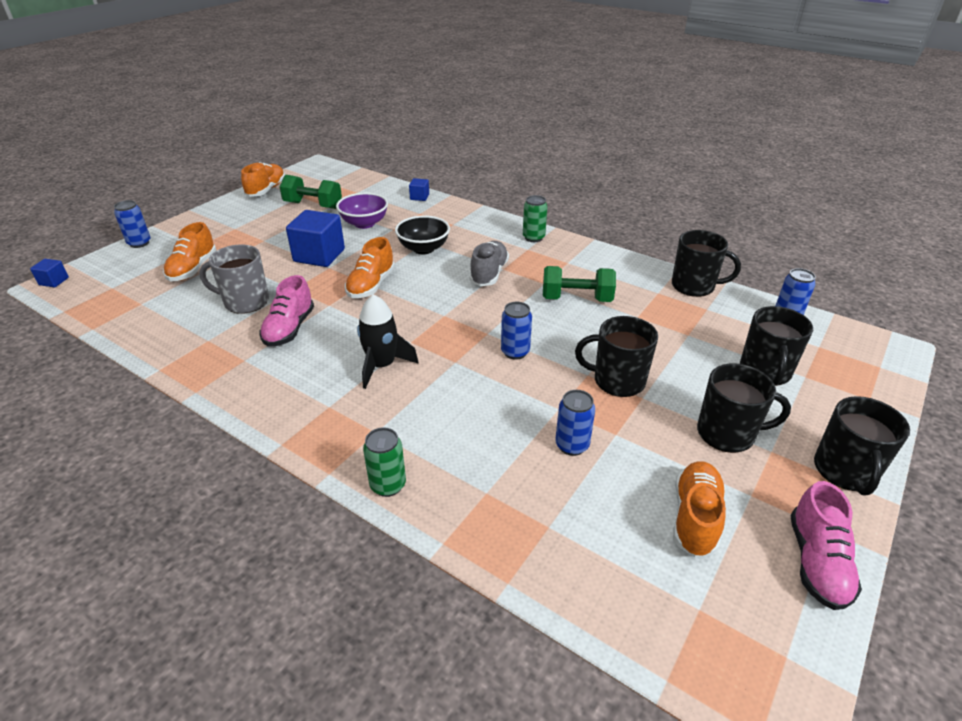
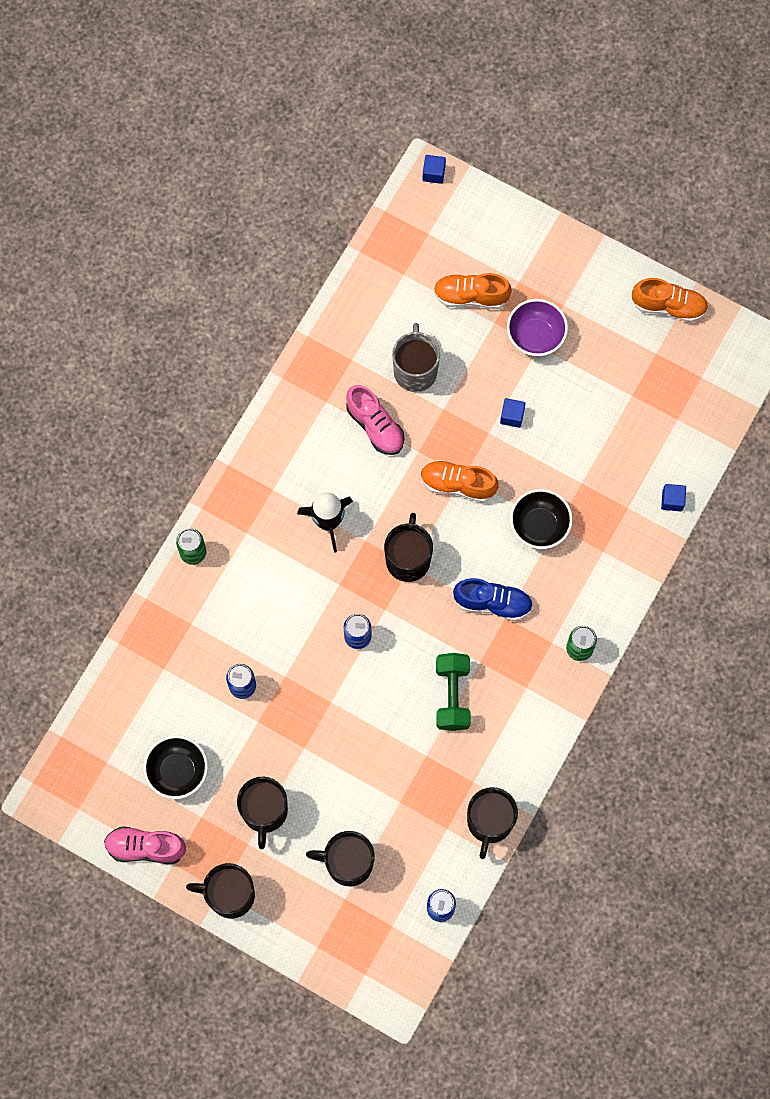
camera: 85 degrees right, 35 degrees up
(139, 243) = (518, 218): blue can -> none
(289, 329) = (375, 426): pink shoe -> pink shoe turned 135 degrees counterclockwise
(313, 205) = (633, 375): green dumbbell -> none
(319, 255) = (512, 416): blue cube -> blue cube, size x0.48
(364, 223) = (592, 448): purple bowl -> purple bowl (535, 336)
(489, 274) = (493, 603): grey shoe -> blue shoe
(617, 381) = (324, 727): black mug -> black mug (408, 559)
(695, 518) = (177, 771): orange shoe -> black bowl

